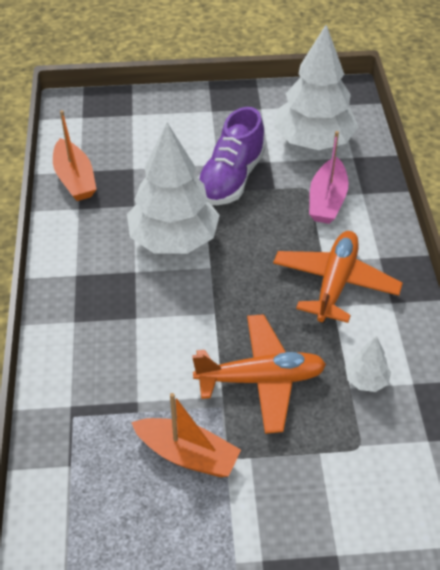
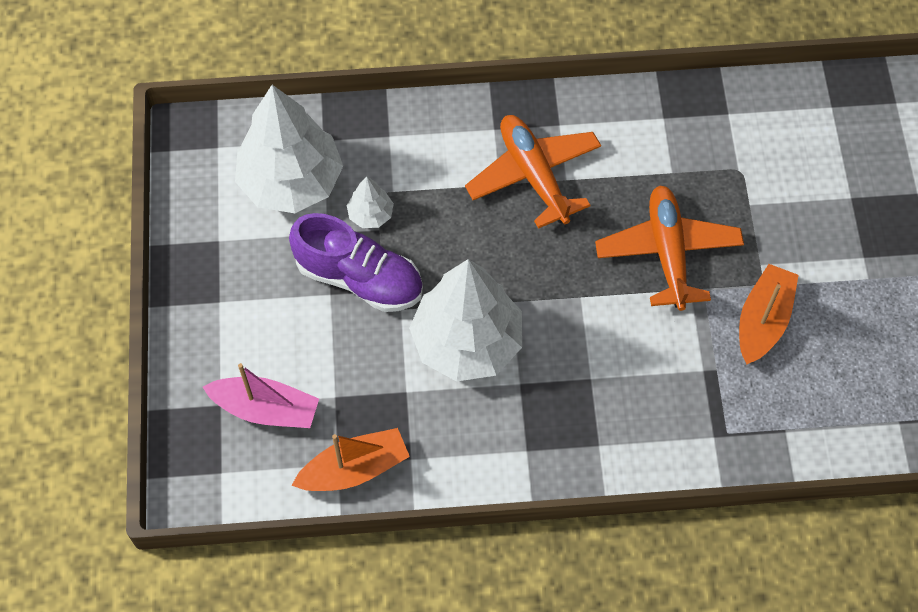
camera: 90 degrees left, 15 degrees up
(327, 200) = (401, 174): pink boat -> pink boat (265, 409)
(335, 283) = (534, 175): orange plane -> orange plane turned 45 degrees clockwise
(366, 380) = (662, 158): white tree -> white tree (371, 214)

